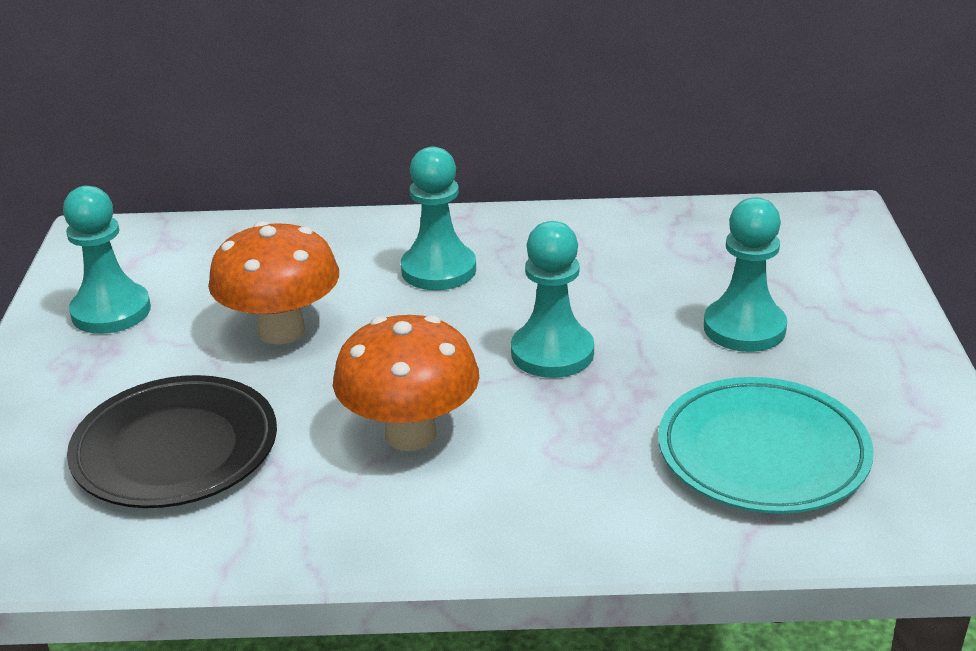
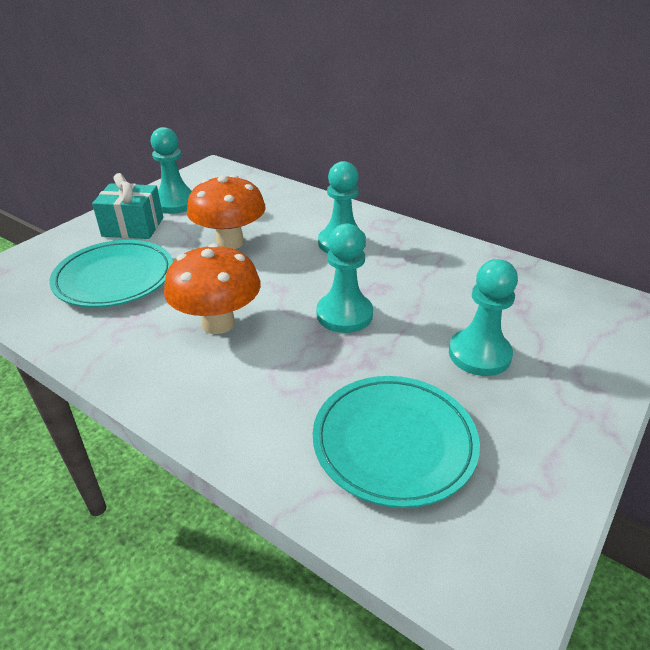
camera: 35 degrees right, 5 degrees up
(92, 372) = (133, 227): none -> turquoise gift
(175, 449) = (114, 278): black plate -> turquoise plate

